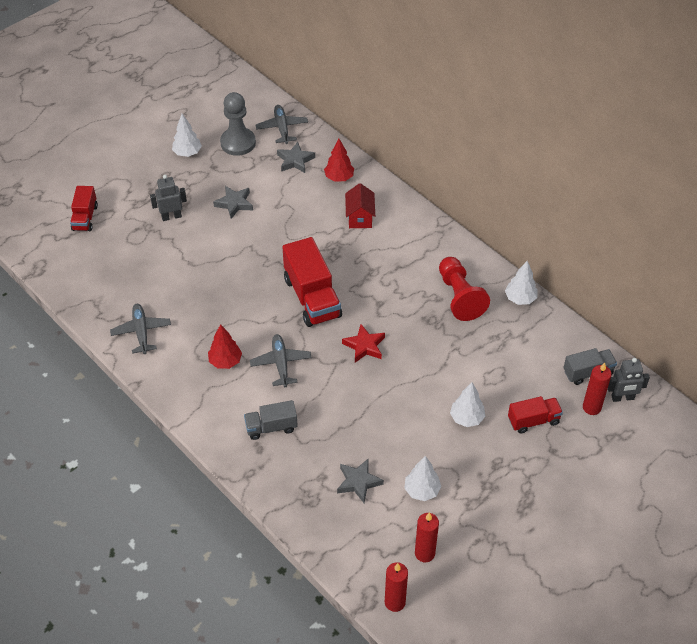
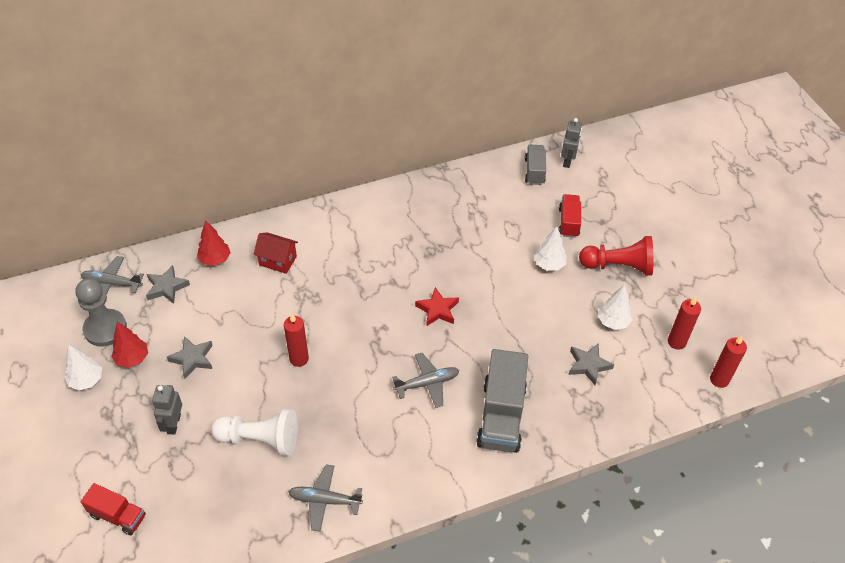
camera: 70 degrees left, 0 degrees up
(179, 272) = (260, 439): none -> white pawn
(225, 361) = (403, 431): red tree -> red tree (132, 358)
(271, 427) = (501, 415): grey truck -> grey truck, size x1.76
(281, 363) = (427, 383): grey plane -> grey plane turned 150 degrees clockwise
(312, 297) = (358, 331): red truck -> none
(459, 297) = (415, 222): red pawn -> red pawn (618, 266)
(520, 299) = (438, 183): white tree -> none
(591, 407) = (569, 182): red candle -> red candle (299, 359)

